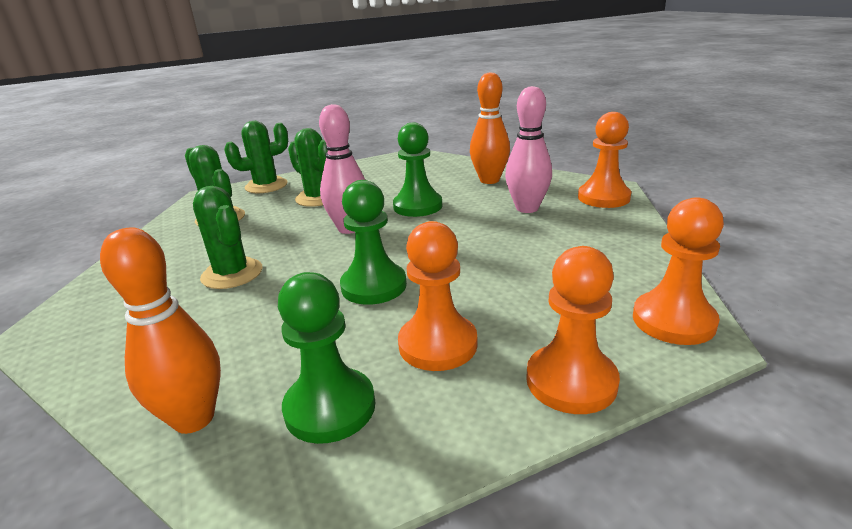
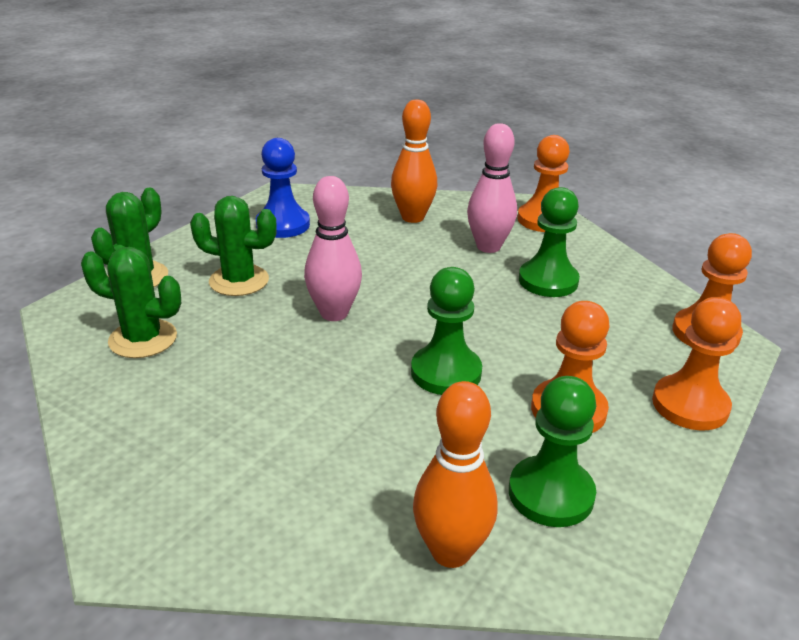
camera: 35 degrees left, 5 degrees up
(232, 274) = (272, 405): green cactus -> none
(390, 172) = (283, 225): none -> blue pawn
(417, 206) = (375, 267): green pawn -> green pawn (548, 281)

